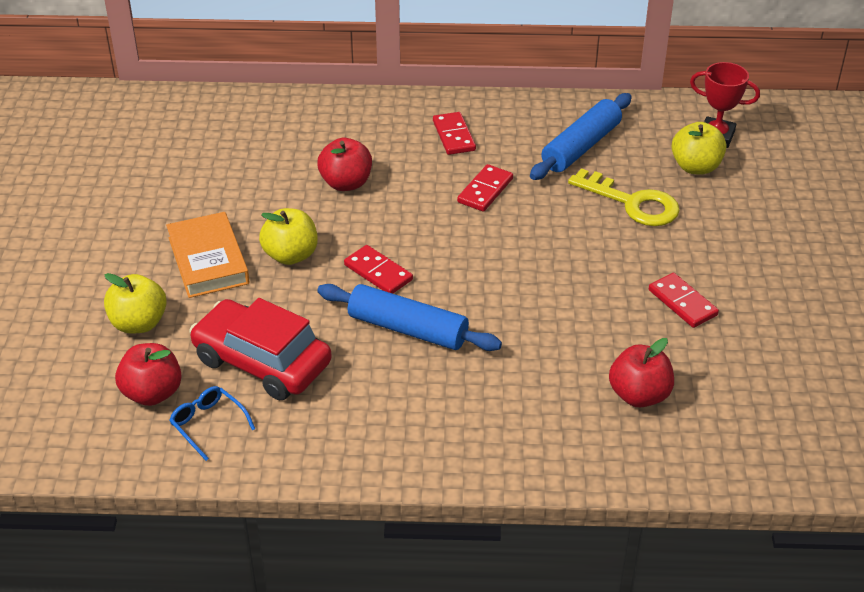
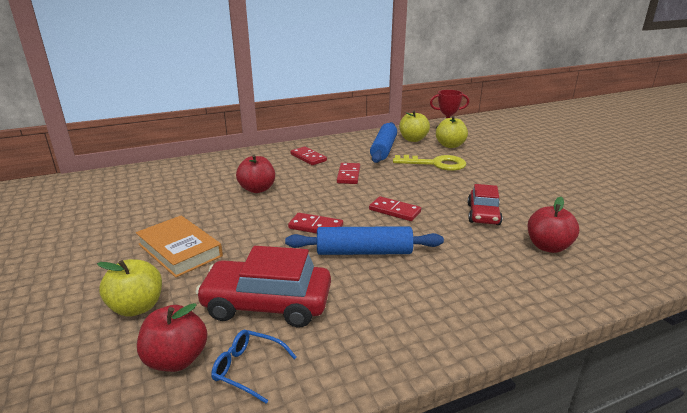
camera: 25 degrees left, 15 degrees down
(290, 255) = (244, 232): yellow apple -> yellow apple (413, 139)
(608, 319) = (483, 214): none -> red car
(682, 302) = (513, 197): red domino -> red domino (394, 211)

